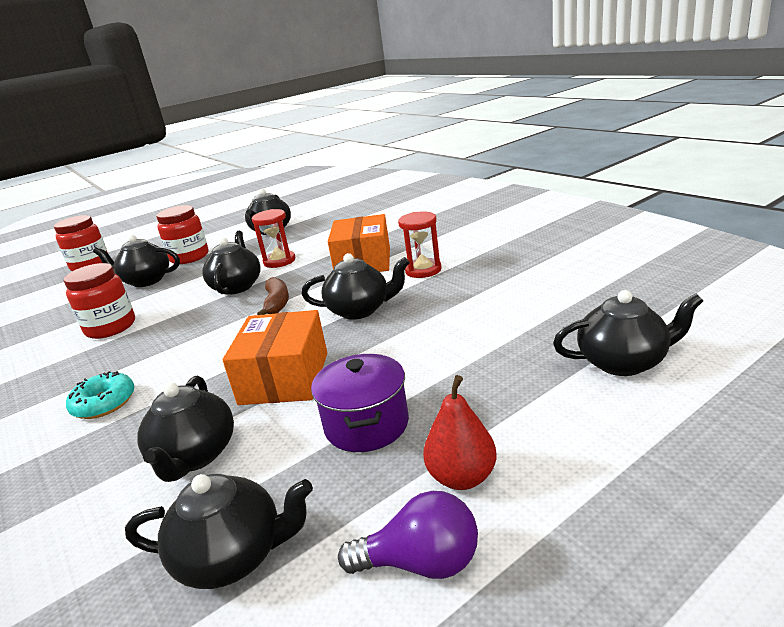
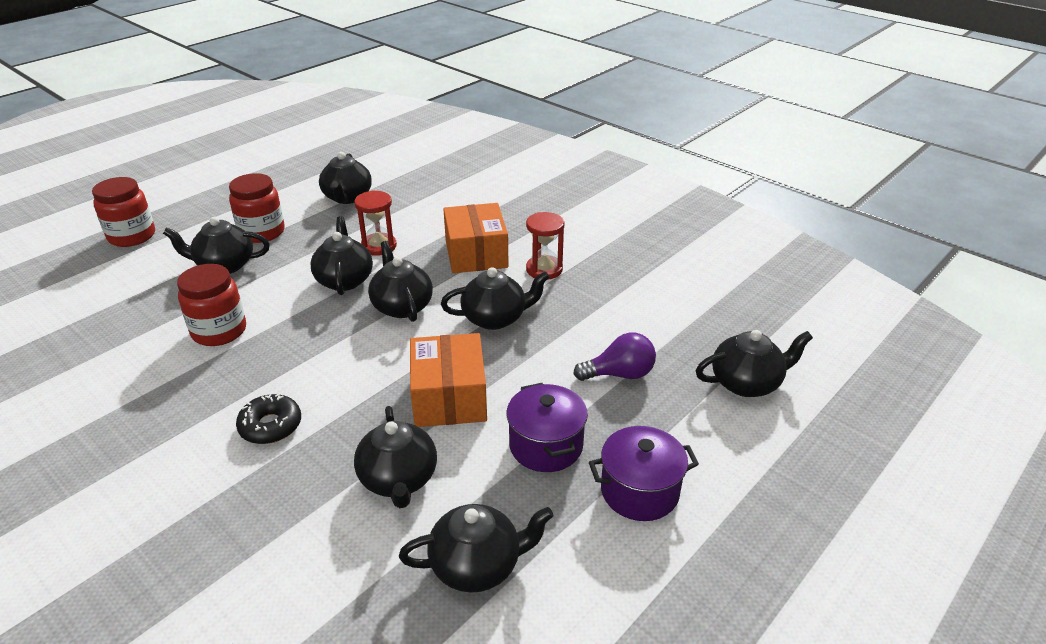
camera: 15 degrees left, 10 degrees up
(104, 403) = (270, 426): turquoise donut -> black donut
(277, 303) = (402, 306): brown banana -> black teapot
(421, 563) = (627, 560): purple light bulb -> purple light bulb (619, 374)
(462, 477) = (639, 491): red pear -> purple pot

